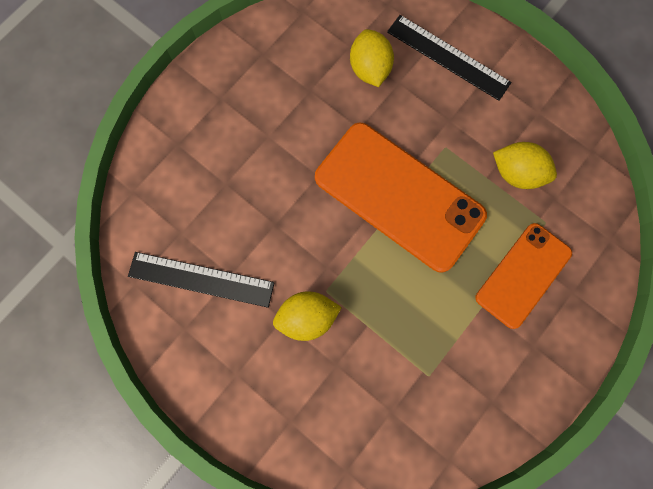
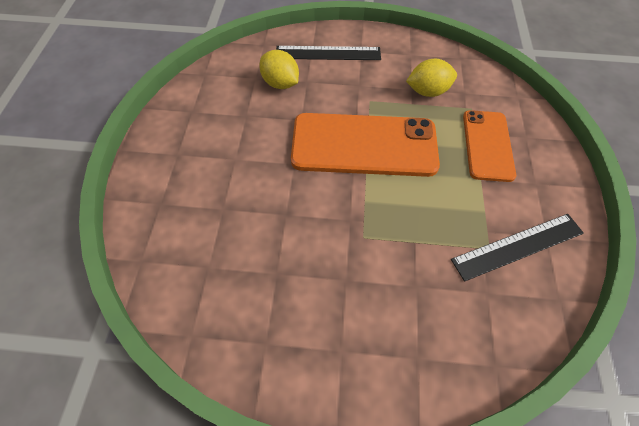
camera: 35 degrees left, 20 degrees down
(201, 279) = (252, 292): black ruler -> black ruler (518, 246)
(307, 317) = (364, 265): yellow lemon -> none

